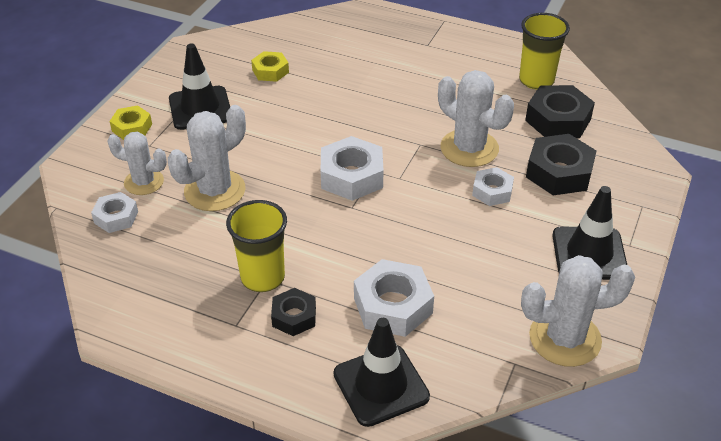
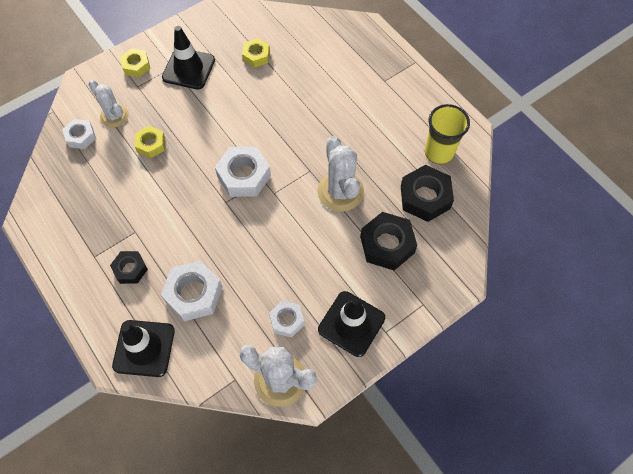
camera: 30 degrees right, 20 degrees up
(215, 191) = (151, 144): white cactus -> yellow nut
(262, 277) = (133, 229): yellow cup -> none
(492, 191) = (327, 237): white nut -> white nut (287, 320)

